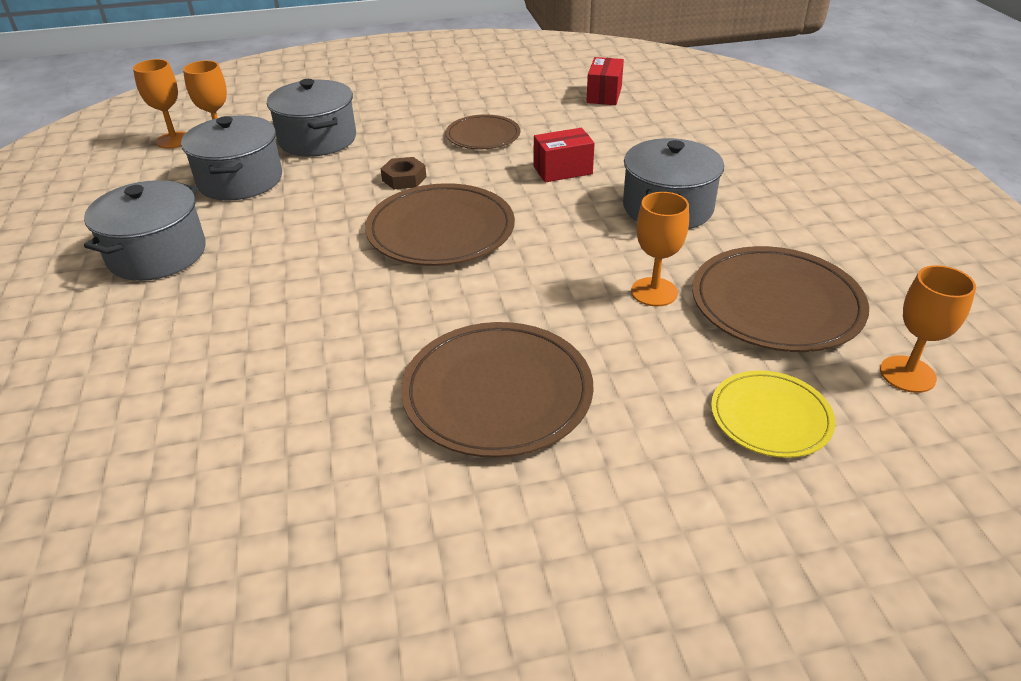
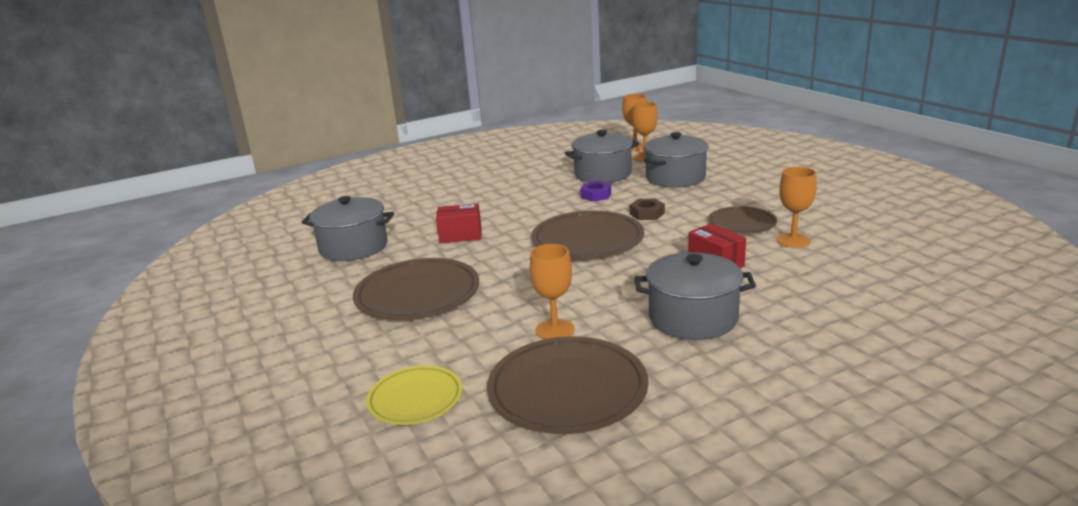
camera: 75 degrees right, 15 degrees down
(157, 254) = (511, 179): grey pot -> grey pot (353, 247)
(308, 199) = (596, 195): none -> purple nut
(604, 95) = (891, 255): red box -> red box (460, 236)
(907, 374) = (490, 470): orange goblet -> orange goblet (793, 240)

